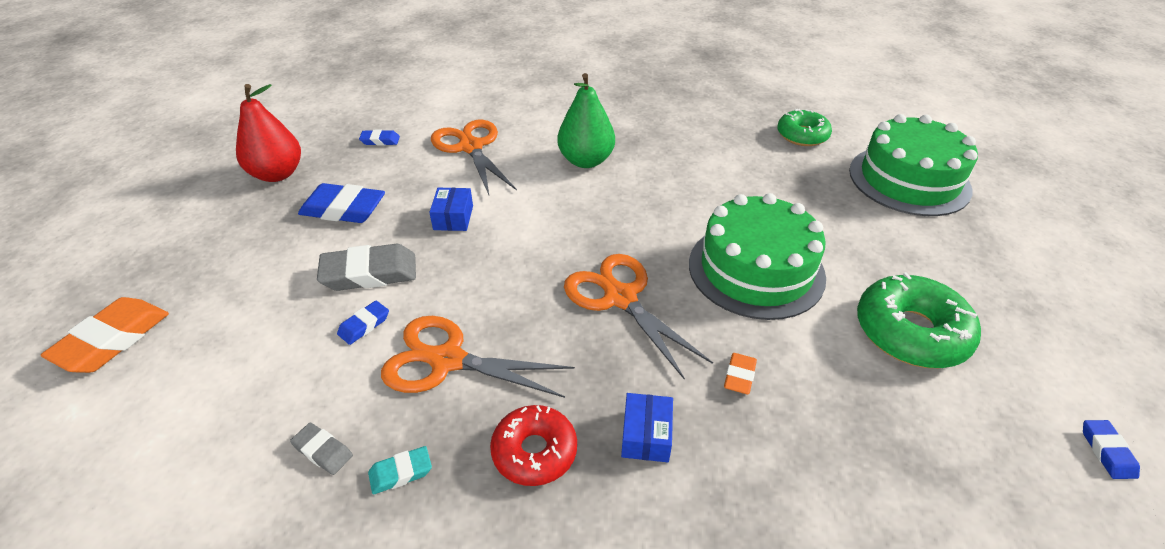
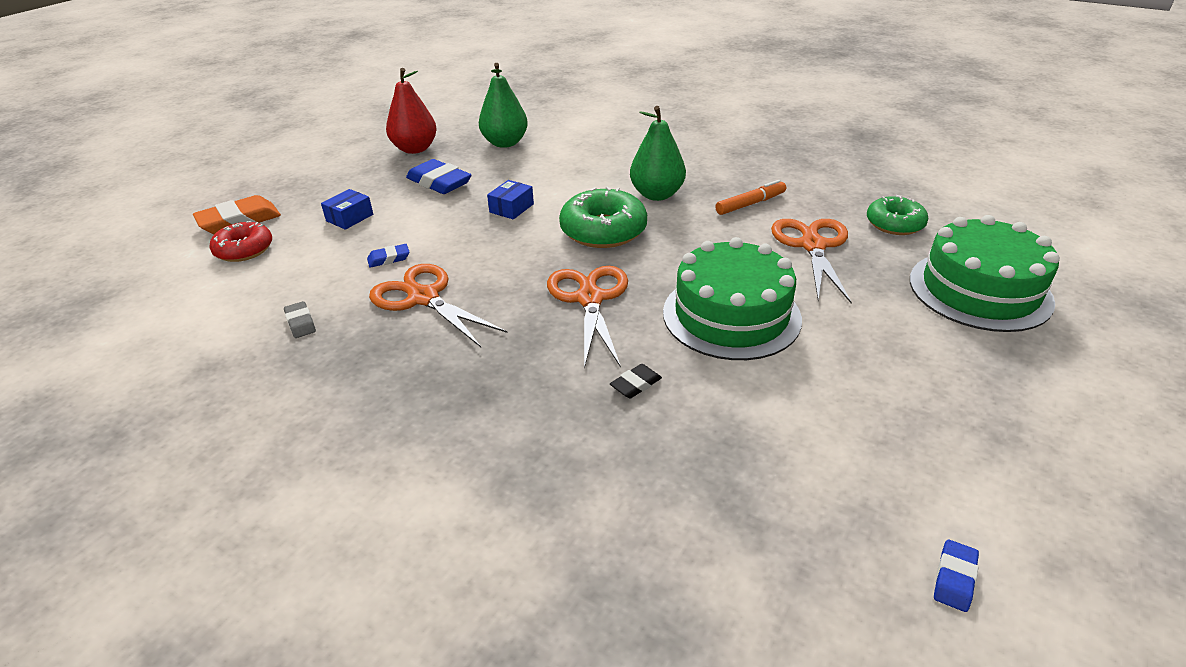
camera: 30 degrees right, 5 degrees down
(369, 273) = (421, 228): grey eraser -> none
(380, 141) = (505, 143): blue eraser -> green pear
(401, 472) = (335, 352): turquoise eraser -> none
(471, 147) = (570, 163): orange scissors -> orange scissors (812, 246)
(534, 451) = (430, 374): red donut -> red donut (244, 250)
(646, 435) = (520, 395): blue box -> blue box (349, 217)
(676, 147) = (750, 204): none -> orange marker
(739, 376) = (636, 384): orange eraser -> black eraser
(910, 332) = (838, 410): green donut -> green donut (603, 230)

